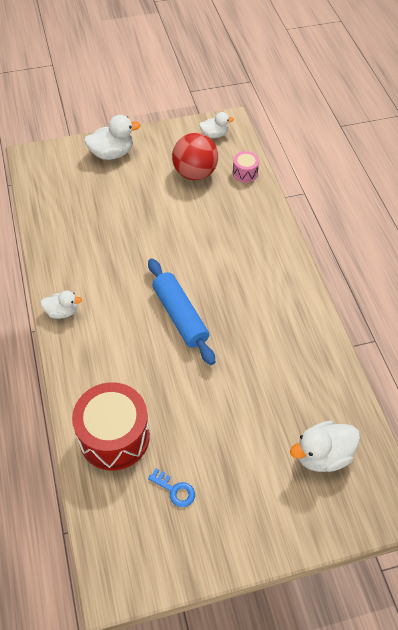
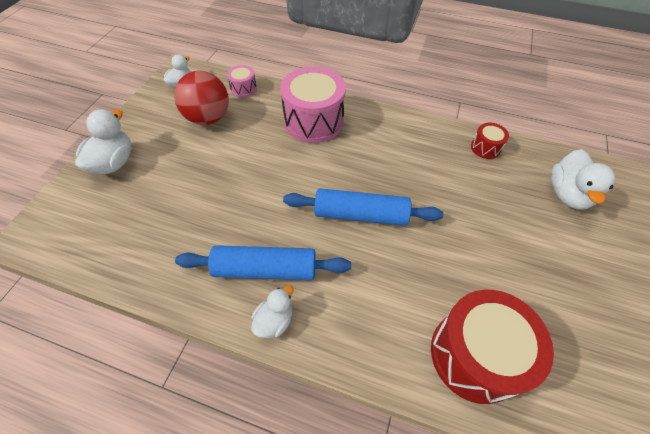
camera: 55 degrees left, 0 degrees up
(93, 286) = (265, 269): none -> blue rolling pin
(175, 490) = (566, 329): blue key -> none
(249, 237) = (313, 121): none -> pink drum
(327, 371) = (485, 148): none -> red drum

